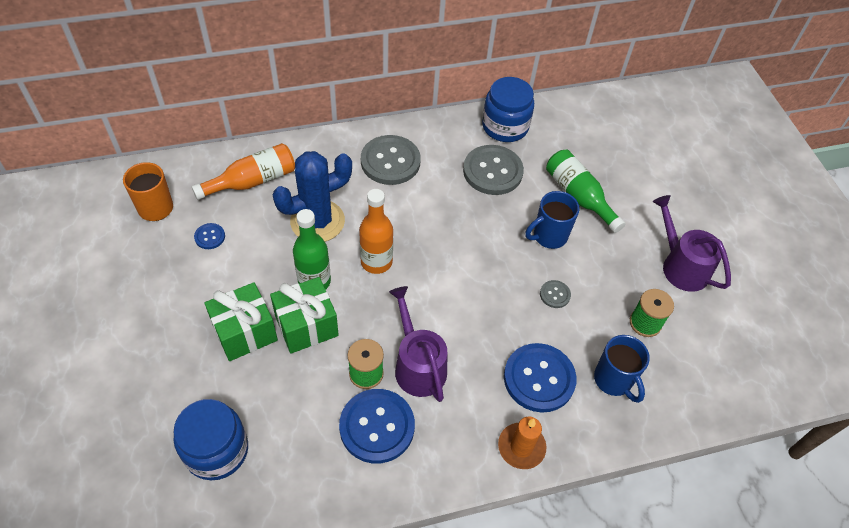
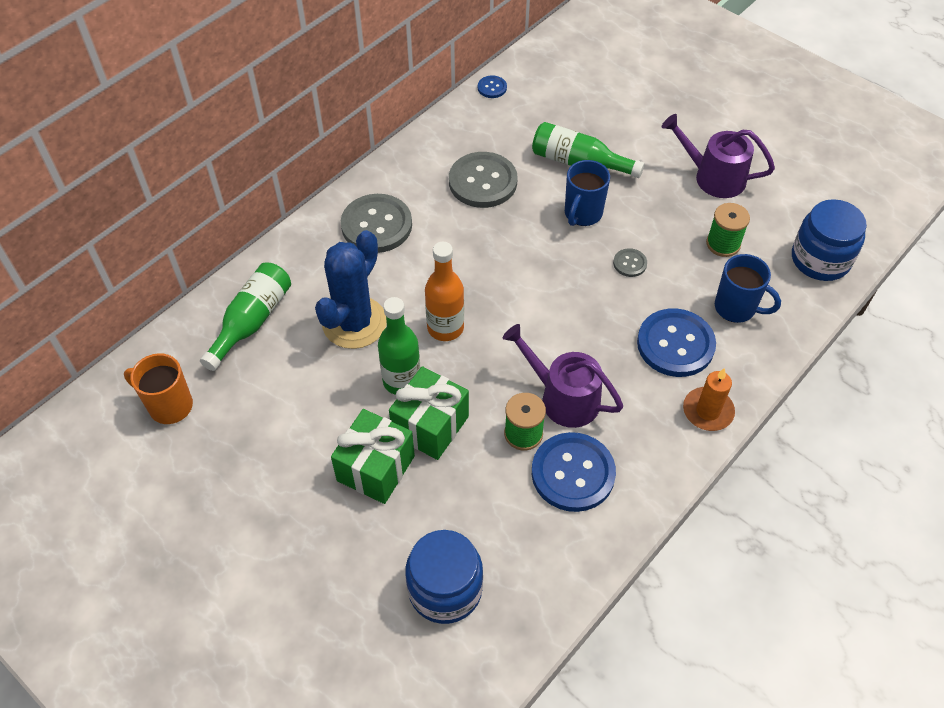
camera: 30 degrees left, 0 degrees up
(210, 237) = (256, 401): blue button -> blue button (492, 88)
(252, 181) = (252, 321): orange bottle -> green bottle
(505, 126) = (459, 132): blue jar -> blue jar (820, 259)

